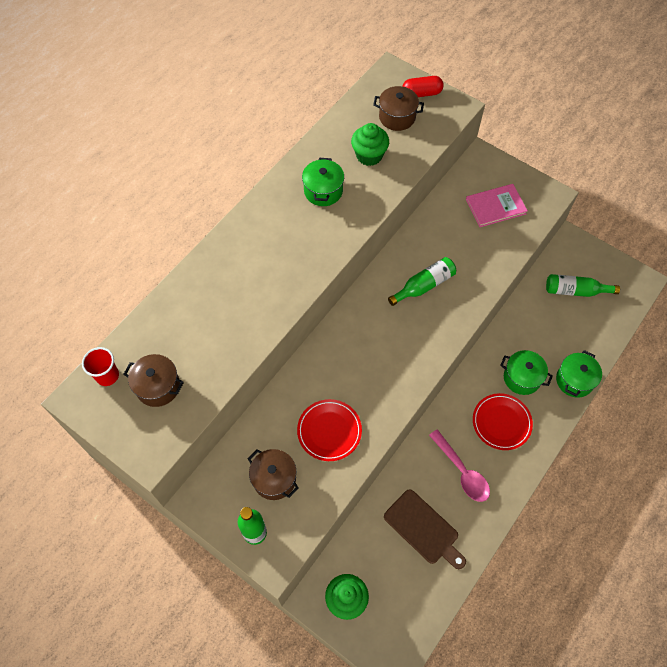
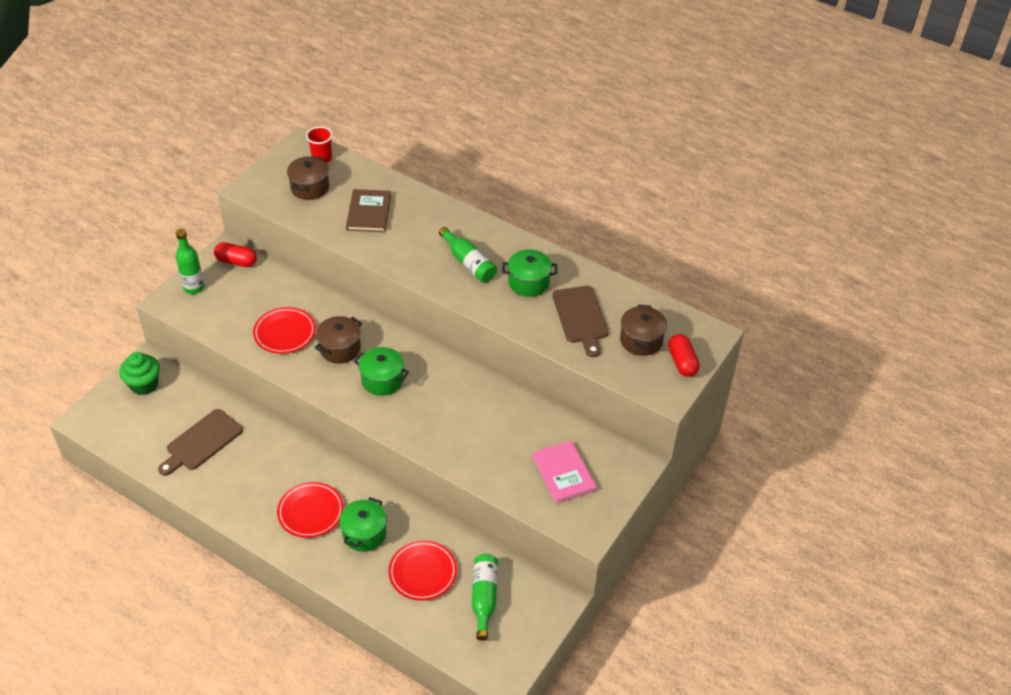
camera: 85 degrees right, 15 degrees down
(208, 326) = (369, 212): none -> brown book
(217, 488) = (236, 261): none -> red capsule
(274, 479) = (241, 297): brown pot -> brown pot (340, 349)
(369, 156) = (581, 317): green cupcake -> brown cutting board
(424, 285) = (449, 404): green bottle -> green bottle (469, 263)
(462, 472) = (257, 475): pink spoon -> none
(556, 333) = (423, 572): none -> red plate
(574, 380) = (360, 587): green pot -> green pot (382, 380)

